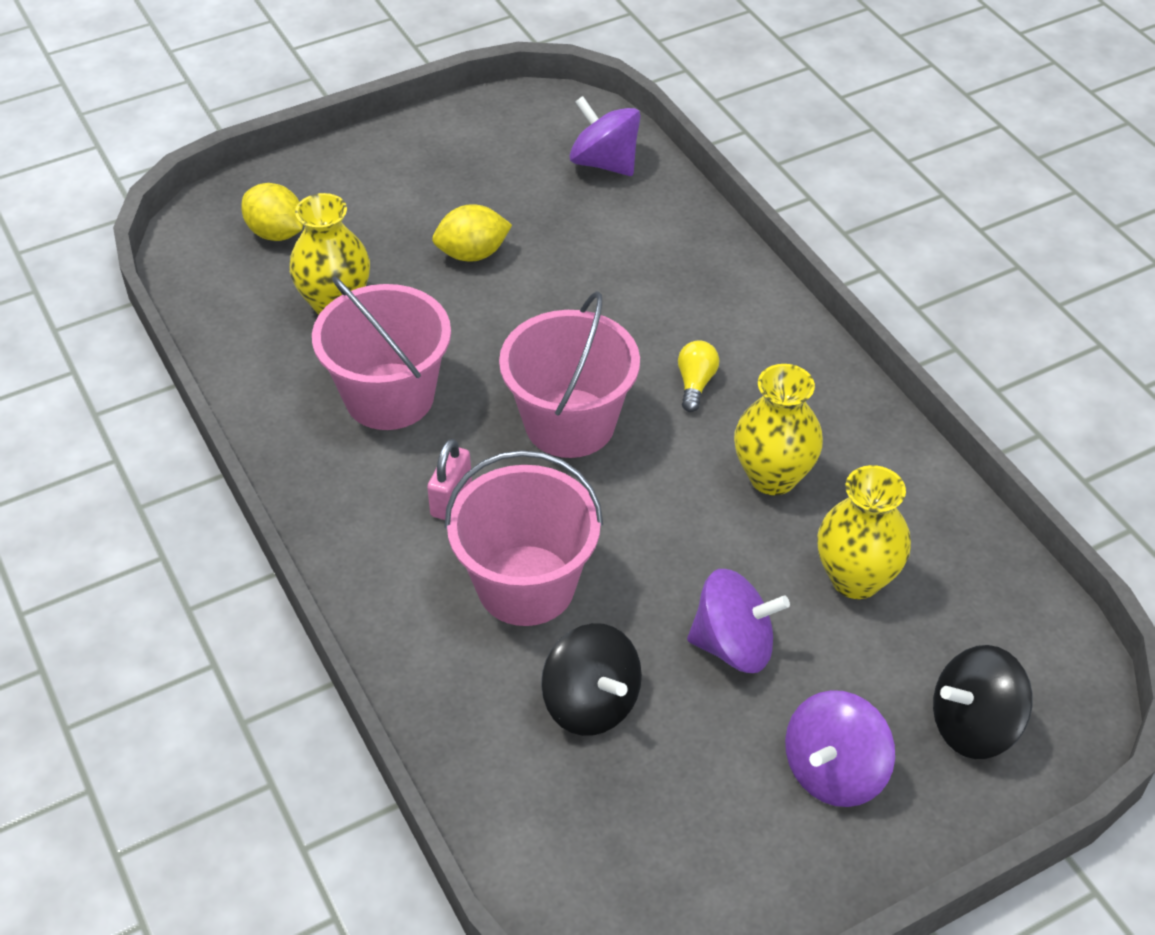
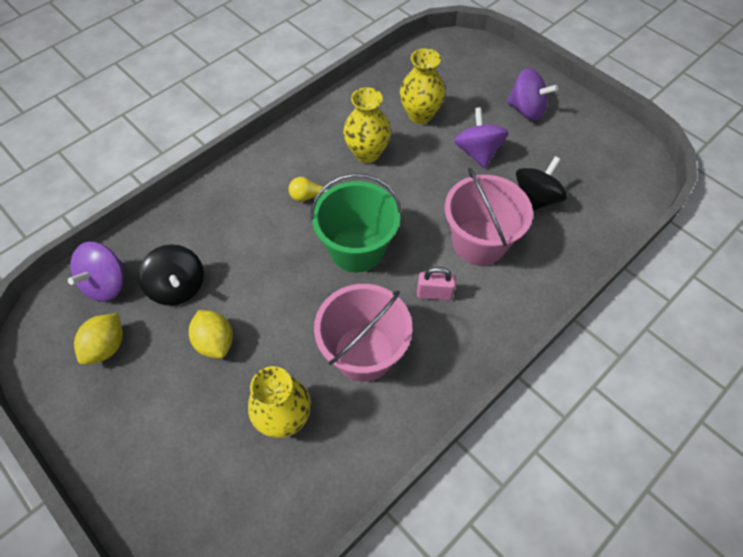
camera: 105 degrees left, 10 degrees up
(276, 233) = (211, 494): yellow lemon -> yellow lemon (107, 347)
(569, 423) = (357, 249): pink bucket -> green bucket
(973, 725) = (482, 70): black spinning top -> black spinning top (178, 287)

